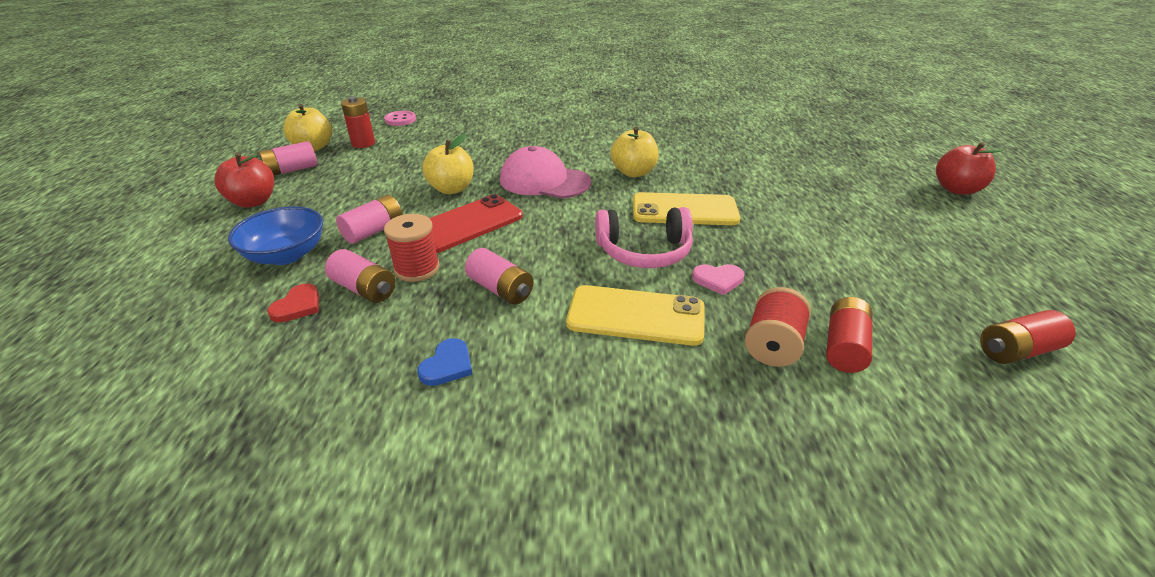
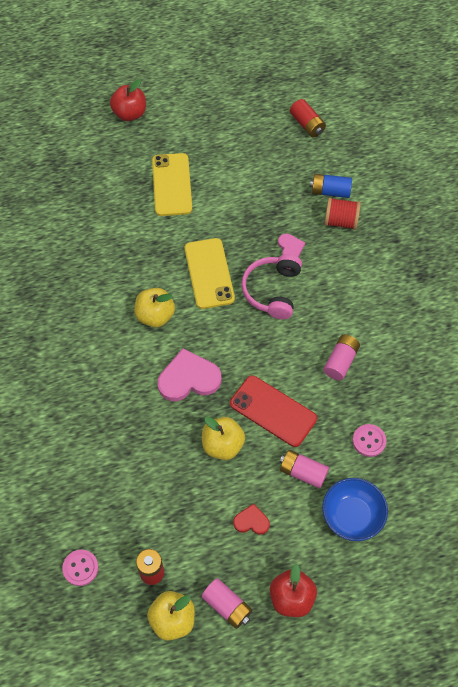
camera: 105 degrees left, 25 degrees up
(298, 306) = (398, 471): red heart -> red heart (251, 521)
(364, 289) = (369, 441): pink battery -> pink button
(417, 269) = (337, 419): red spool -> none
(447, 365) = (412, 364): blue heart -> none
(544, 181) = (188, 378): pink cap -> pink heart
(635, 316) = (339, 285): yellow phone -> yellow phone (172, 185)
(644, 251) = (272, 290): pink headphones -> pink headphones turned 150 degrees counterclockwise
(844, 347) = (330, 191): red battery -> blue battery

